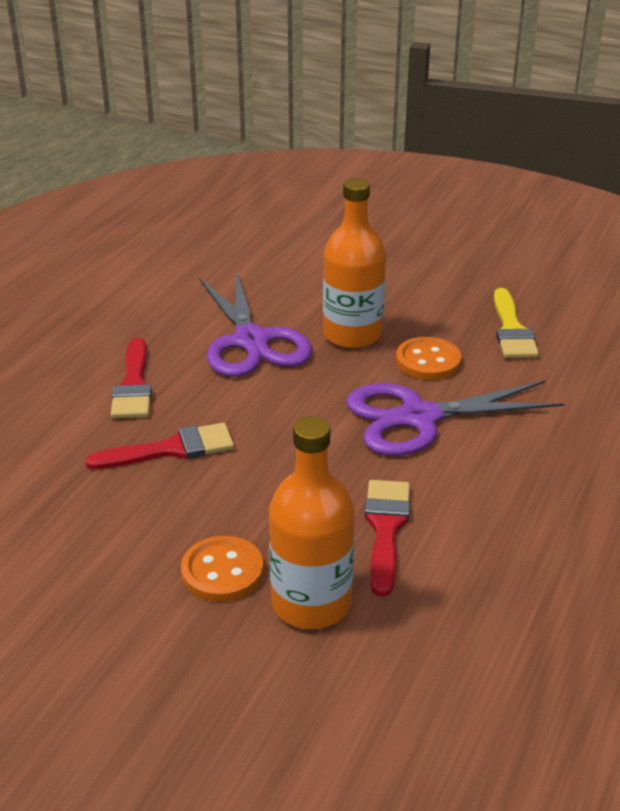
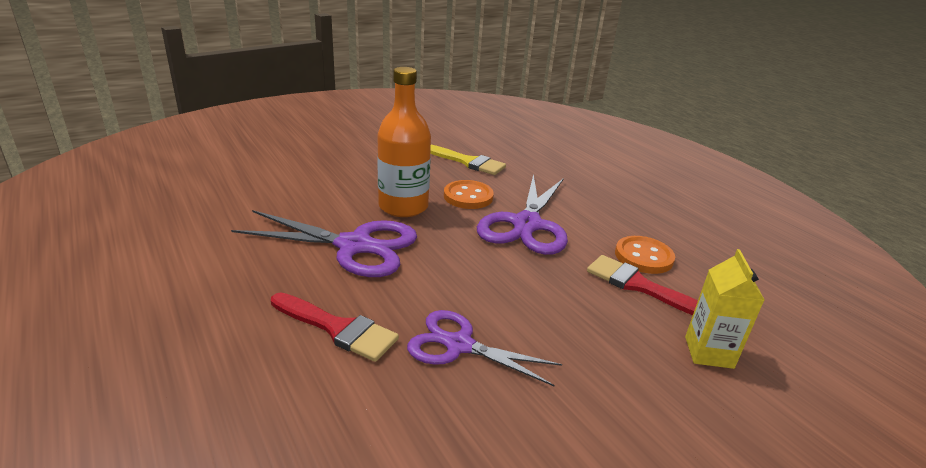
camera: 60 degrees left, 5 degrees down
(171, 449) = (459, 345): red brush -> purple scissors
(222, 571) = (649, 383): orange button -> orange button (643, 257)
(311, 603) = (709, 352): orange bottle -> yellow carton

